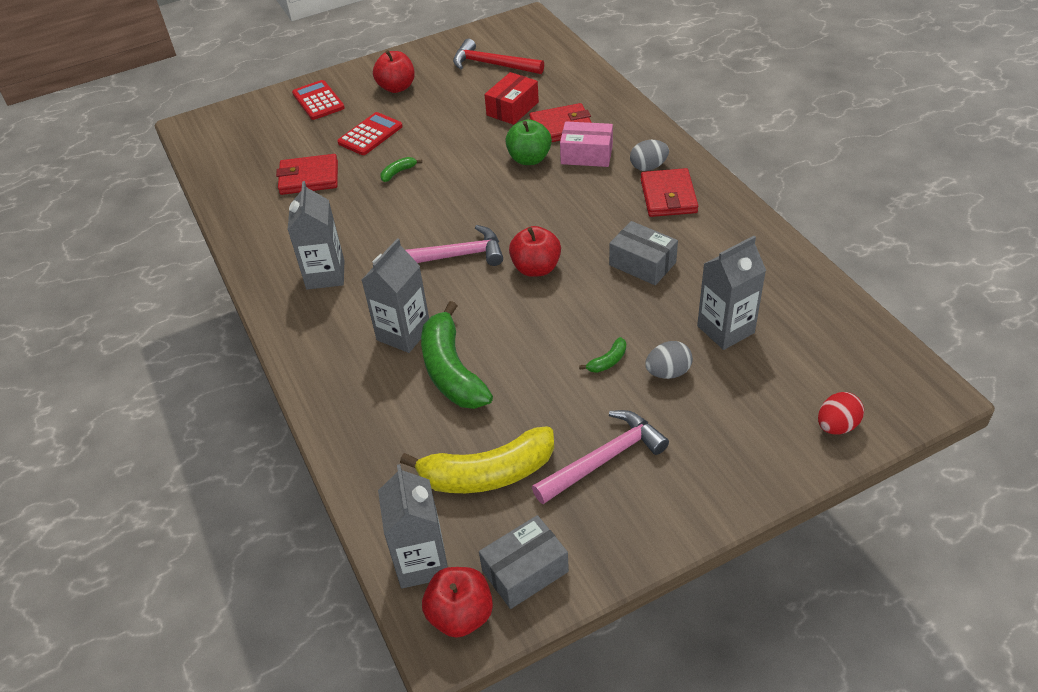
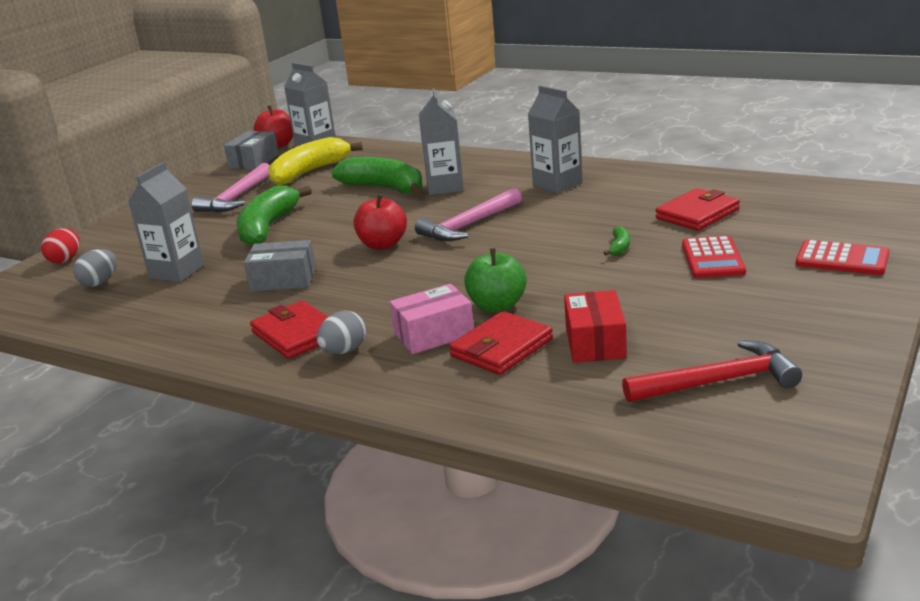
camera: 145 degrees right, 20 degrees down
(396, 87) = (785, 305): red apple -> none
(608, 361) = (268, 227): green banana -> green banana, size x2.42
(668, 372) = (214, 238): grey egg -> grey egg (100, 283)

